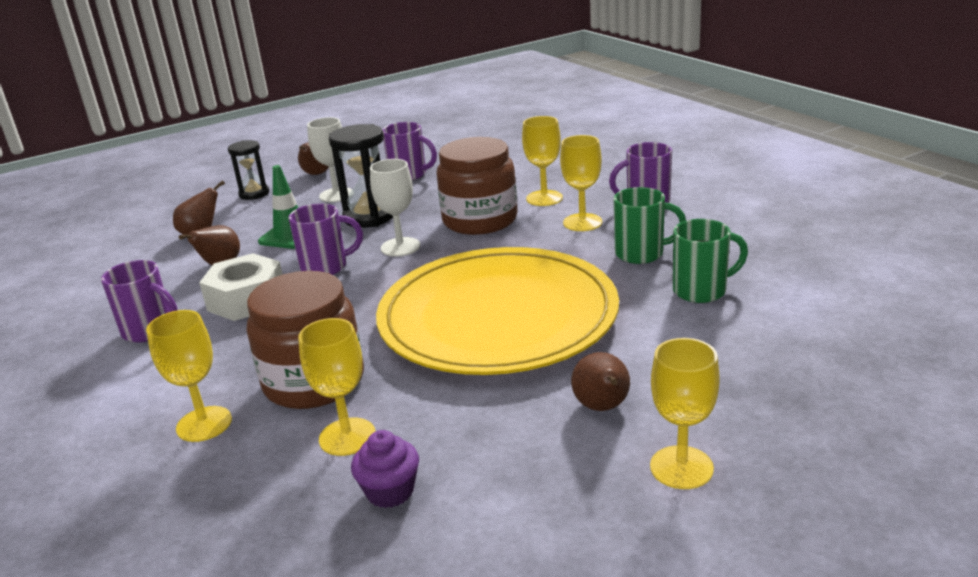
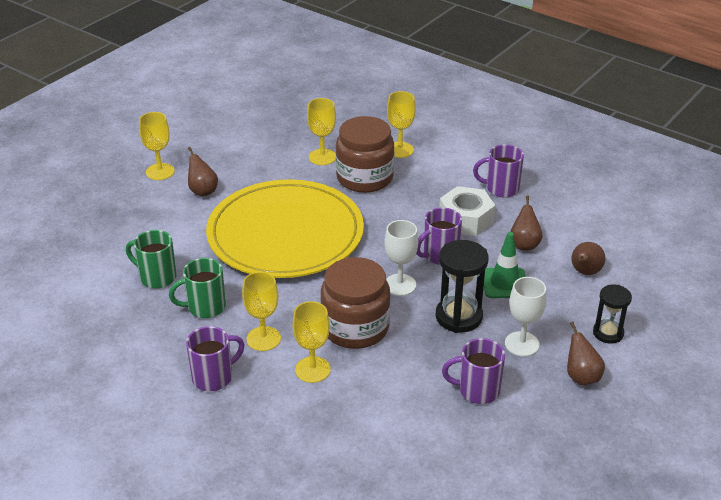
camera: 155 degrees right, 10 degrees up
(390, 491) = (285, 141): purple cupcake -> none
(701, 291) = (157, 277): green mug -> green mug turned 60 degrees clockwise

